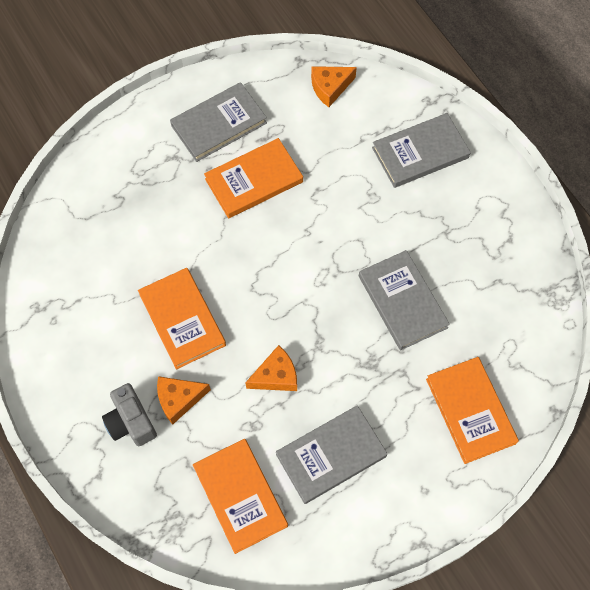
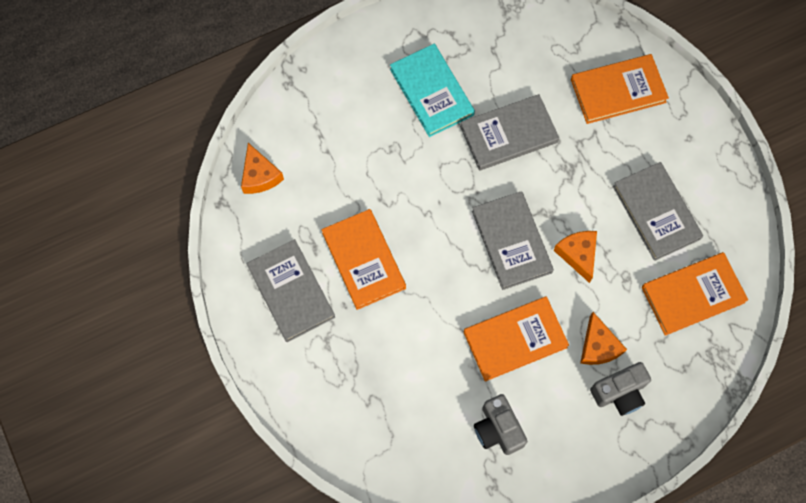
camera: 85 degrees left, 5 degrees up
(92, 309) = (498, 429): none -> grey camera
(420, 153) = (348, 98): grey book -> grey book (511, 242)
(439, 226) = (431, 92): none -> turquoise book

